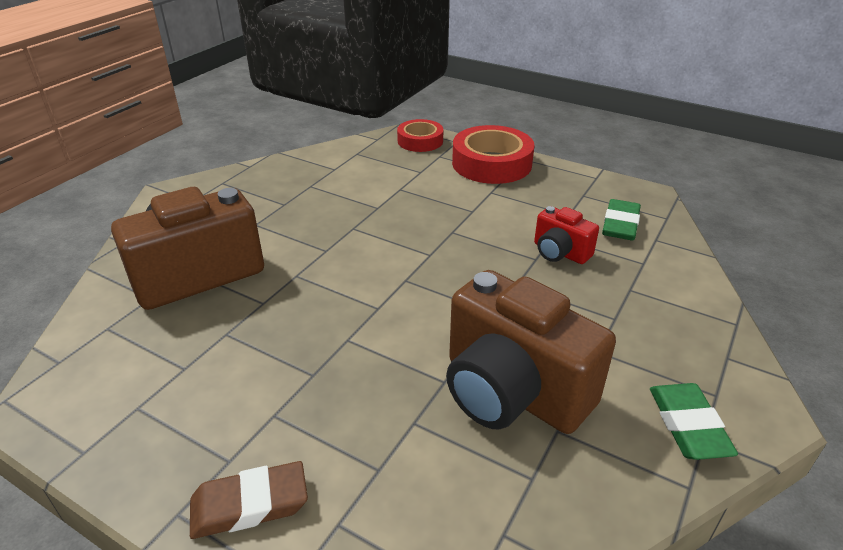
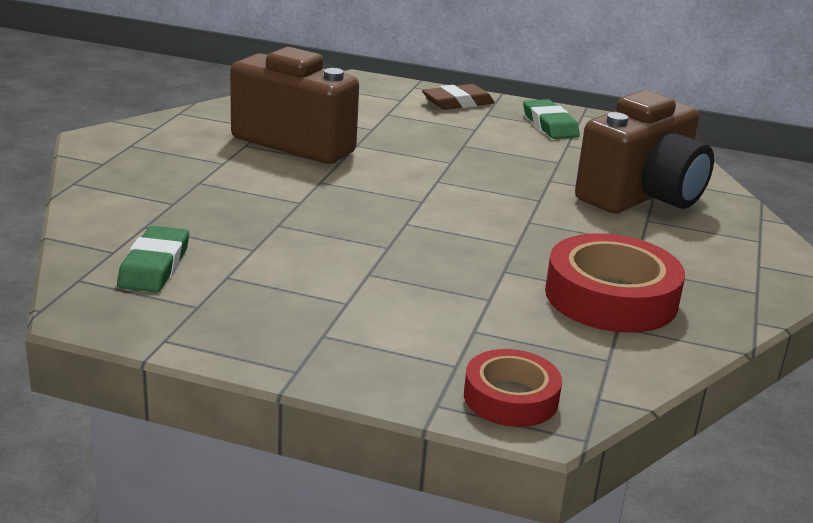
camera: 165 degrees right, 10 degrees down
(491, 163) = (355, 354): red tape -> red tape (611, 297)
(560, 252) = (247, 231): red camera -> none
(688, 425) = (164, 132): green eraser -> green eraser (550, 125)

